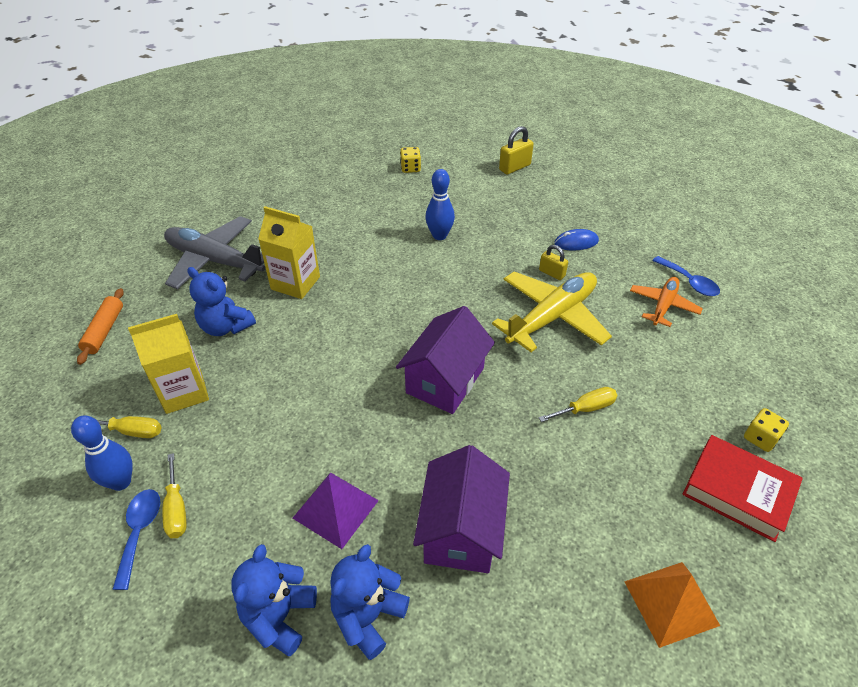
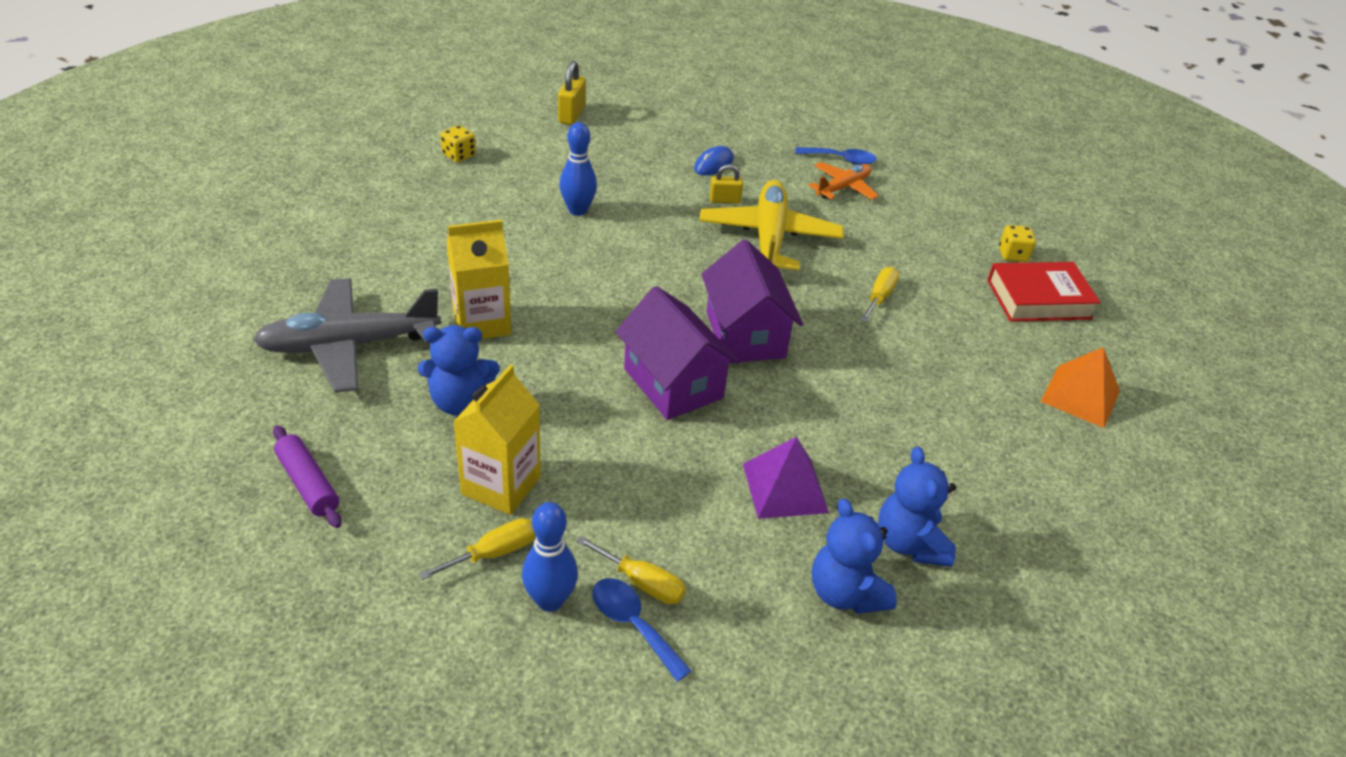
camera: 45 degrees left, 5 degrees down
(104, 330) = (308, 484): orange rolling pin -> purple rolling pin
(461, 530) = (899, 439): purple house -> purple house (673, 383)
(663, 305) = (843, 187): orange plane -> orange plane turned 60 degrees clockwise

